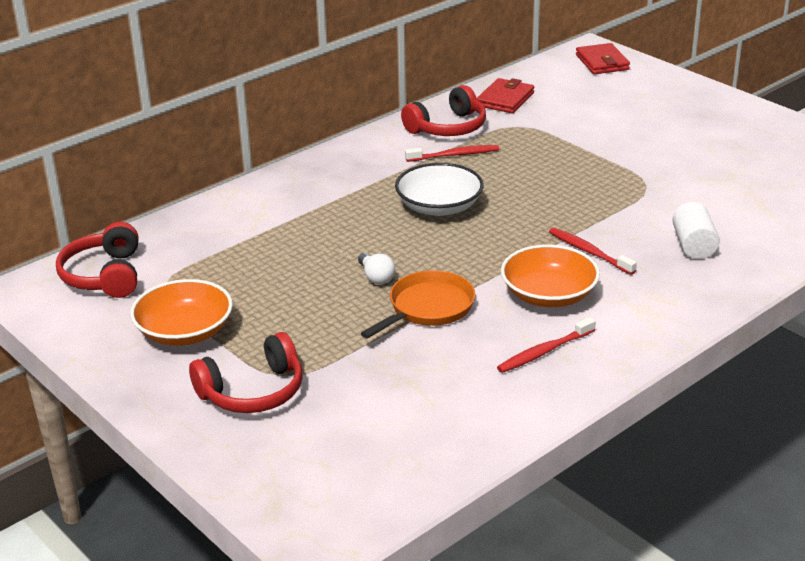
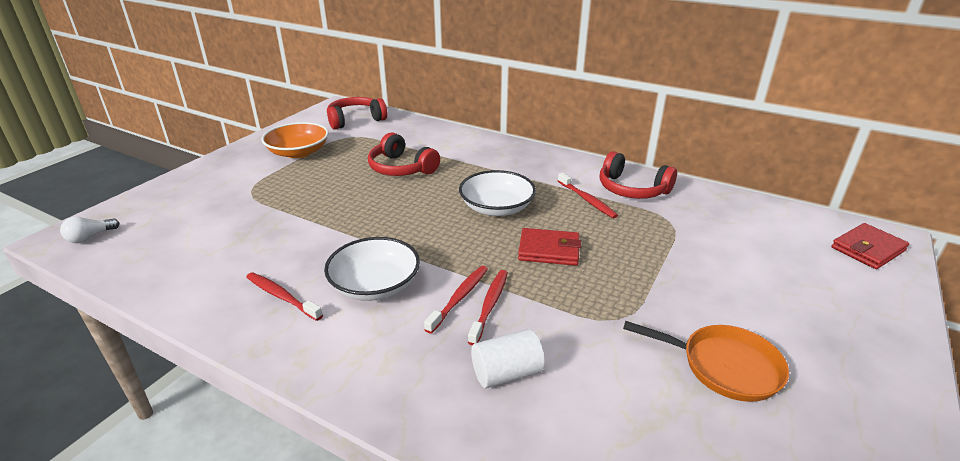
camera: 70 degrees right, 0 degrees up
(253, 392) = (231, 185): red headphones -> red headphones (401, 168)
(376, 277) = (379, 200): white light bulb -> white light bulb (90, 237)
(427, 308) = (341, 229): orange pan -> orange pan (723, 366)
(505, 99) = (714, 207): red wallet -> red wallet (549, 250)
(549, 295) = (375, 285): orange bowl -> white bowl
(606, 238) = (490, 305): none -> red toothbrush

